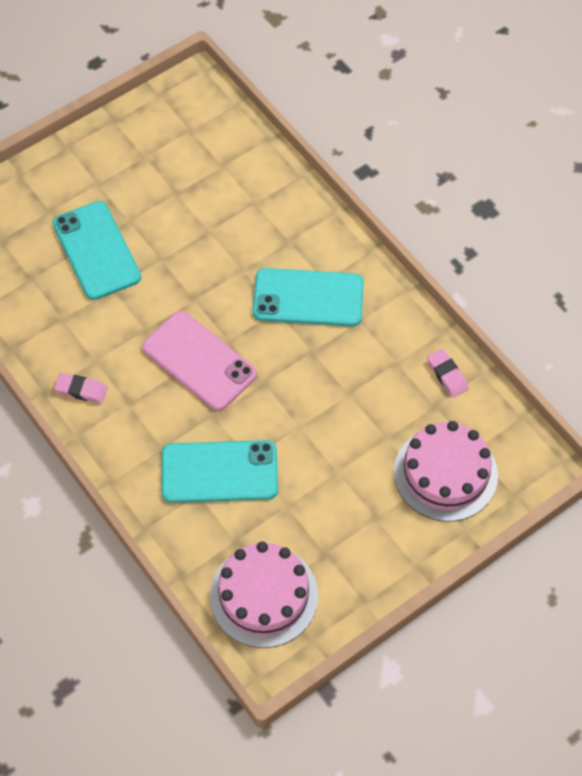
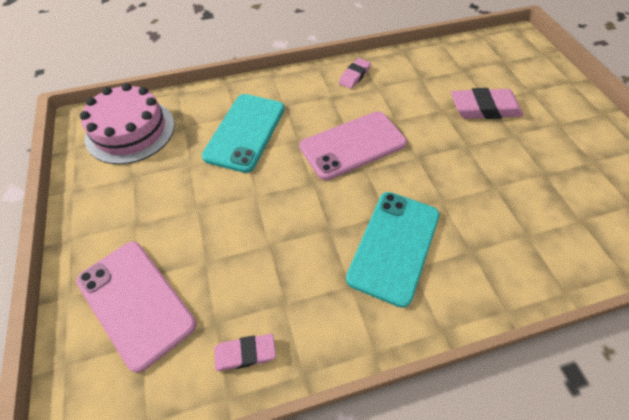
camera: 110 degrees right, 5 degrees down
(96, 251) = (484, 108): turquoise phone -> pink eraser
(445, 473) = (136, 302): pink cake -> pink phone

